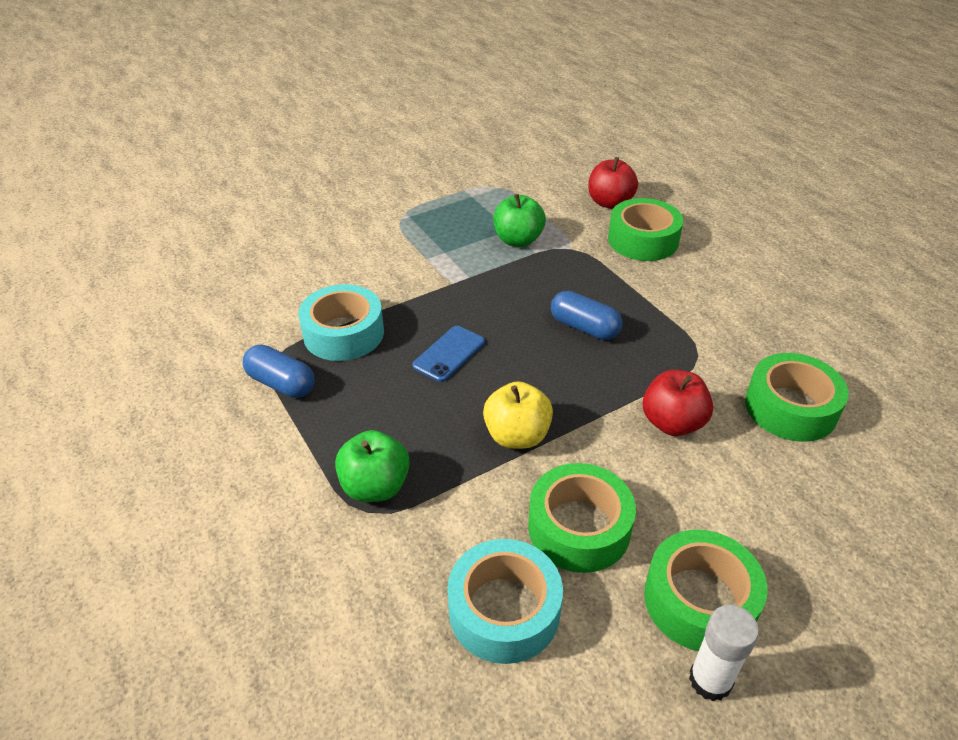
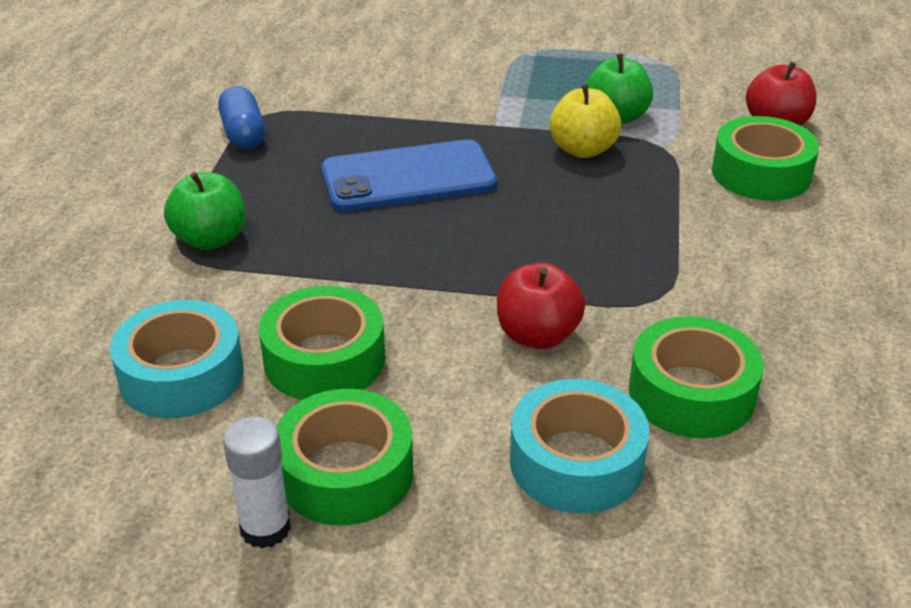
camera: 40 degrees right, 5 degrees down
(343, 333) = (342, 121): turquoise tape -> turquoise tape (576, 462)
(449, 354) = (408, 177): blue phone -> blue phone, size x1.85
(517, 436) = (374, 266): yellow apple -> yellow apple (583, 150)
(584, 327) = (571, 217): blue capsule -> none

